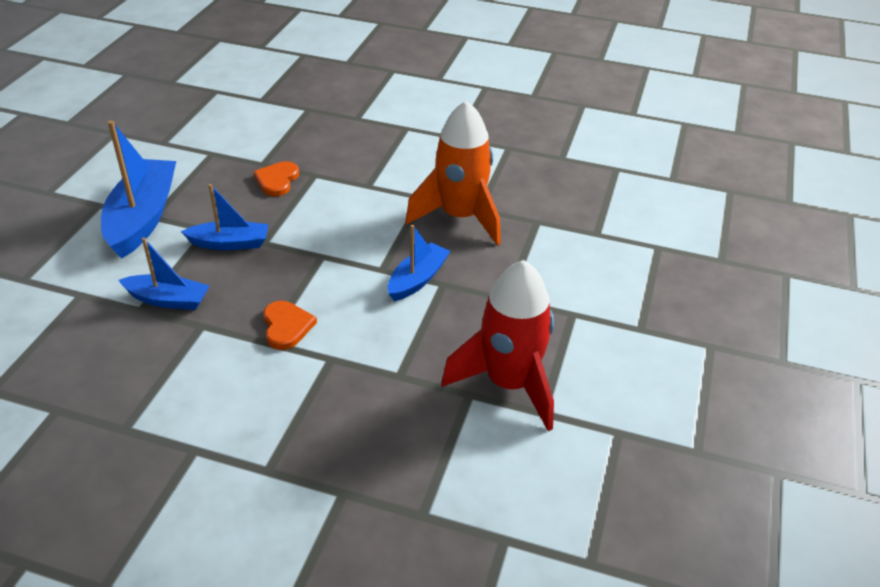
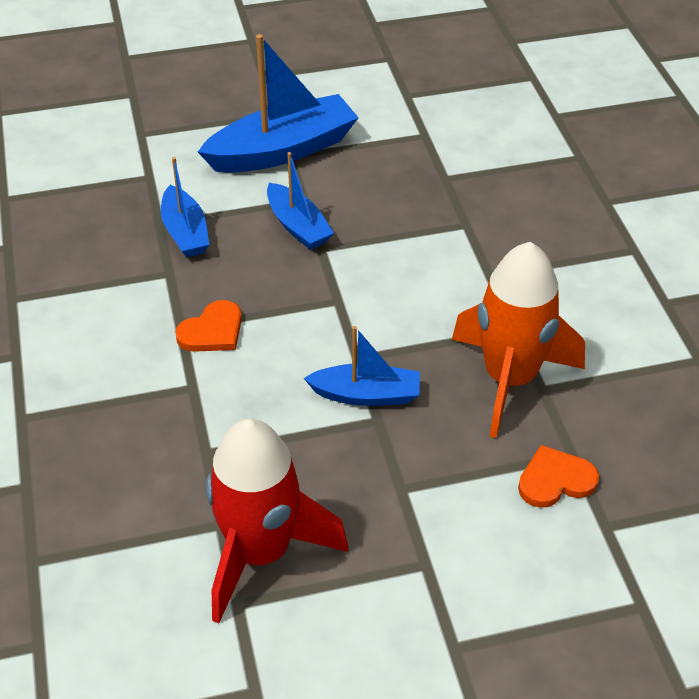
camera: 60 degrees right, 5 degrees up
(277, 180) = (428, 203): orange heart -> orange heart (555, 480)

